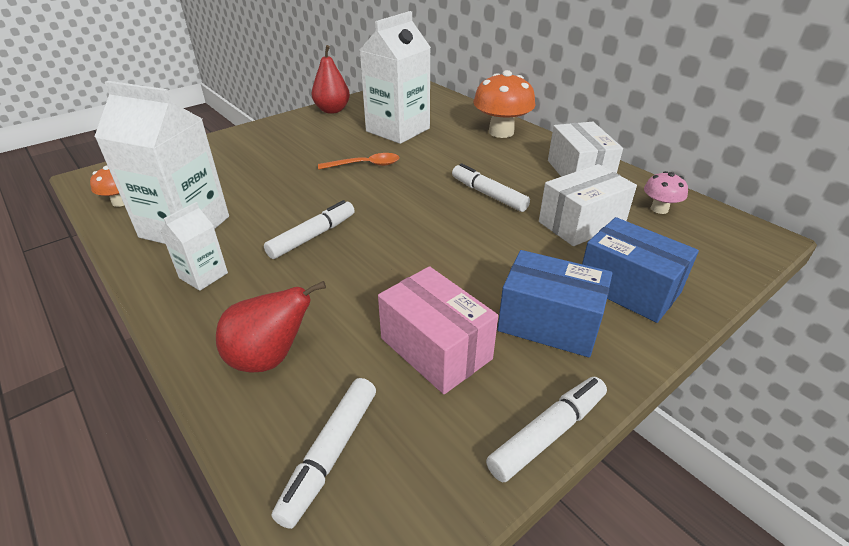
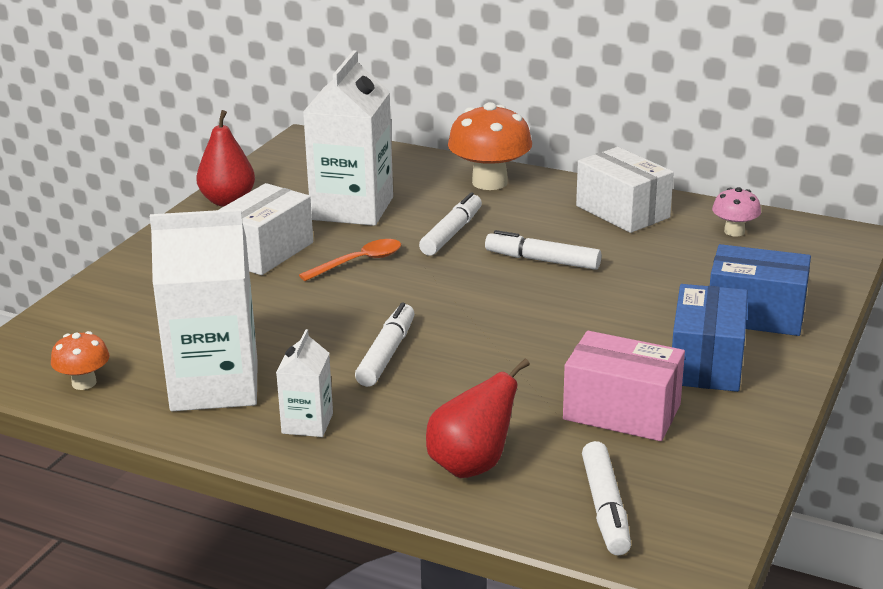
camera: 25 degrees left, 10 degrees down
(548, 433) = (768, 440): white marker -> white marker (452, 233)
(549, 323) = (706, 362): blue box -> blue box turned 75 degrees counterclockwise
(581, 223) = (667, 266): white box -> white box (265, 252)

